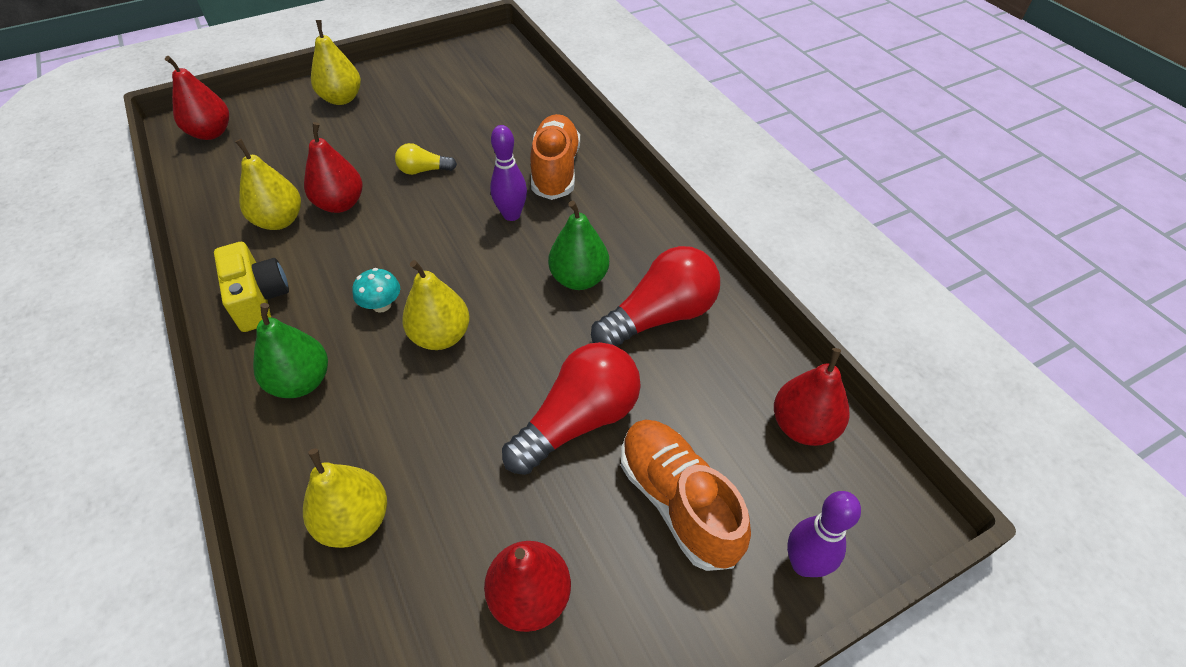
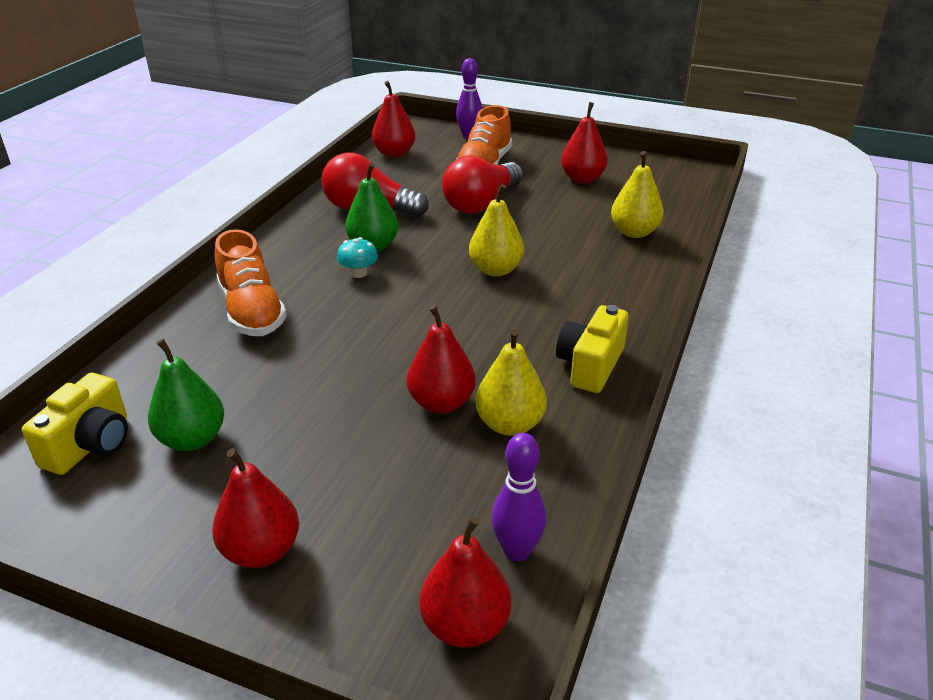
camera: 130 degrees left, 15 degrees down
(301, 382) = (607, 298): green pear -> green pear (192, 439)
(342, 99) = (261, 550): yellow pear -> red pear
(381, 305) = (508, 307): turquoise mushroom -> turquoise mushroom (358, 273)
(424, 170) = (334, 384): yellow light bulb -> none
(493, 76) = (90, 445): none -> yellow camera
(511, 215) = (339, 304): purple bowling pin -> purple bowling pin (517, 551)
(555, 170) = (252, 311): orange shoe -> orange shoe turned 75 degrees counterclockwise
(578, 421) = (481, 203): red light bulb -> red light bulb turned 60 degrees counterclockwise

